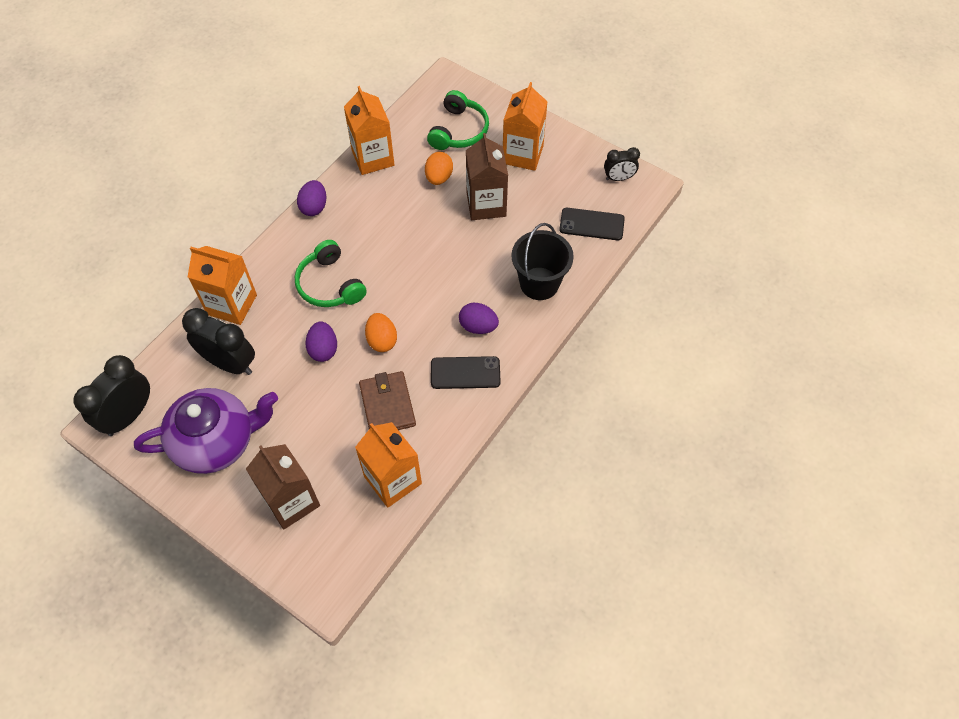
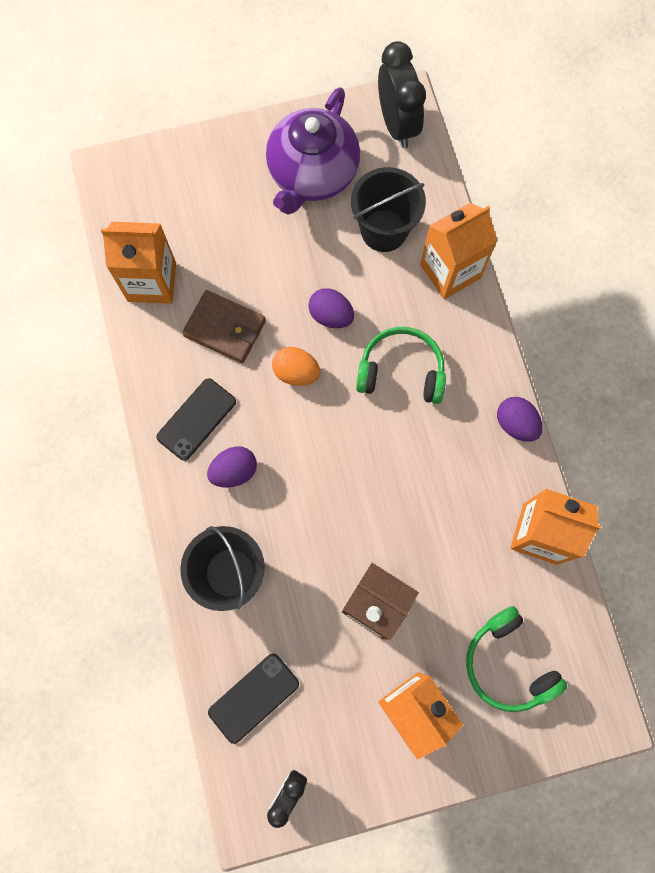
camera: 130 degrees right, 15 degrees up
(230, 363) = (384, 230): black clock -> black bucket
(291, 501) = (205, 195): brown carton -> none
(439, 177) = (454, 583): orange egg -> none

